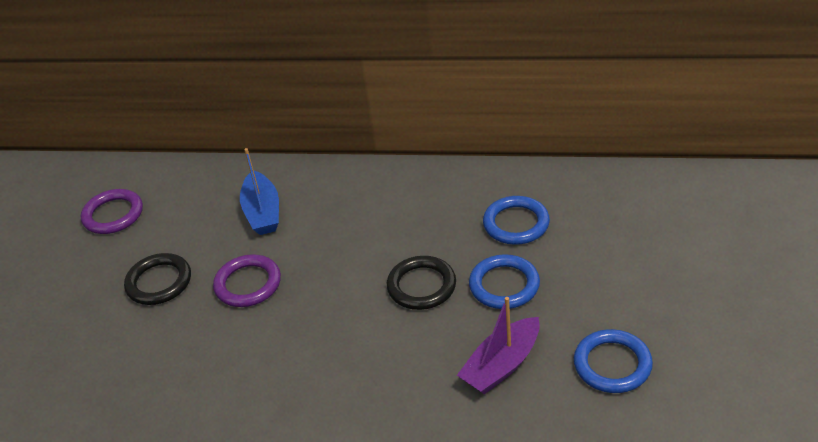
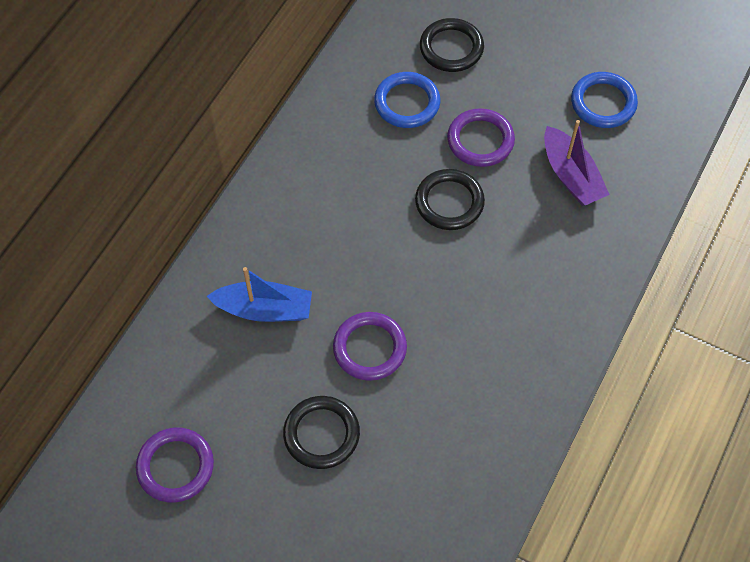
camera: 75 degrees left, 20 degrees up
(504, 285) = (480, 140): blue ring -> purple ring
(600, 231) = (451, 48): none -> black ring

